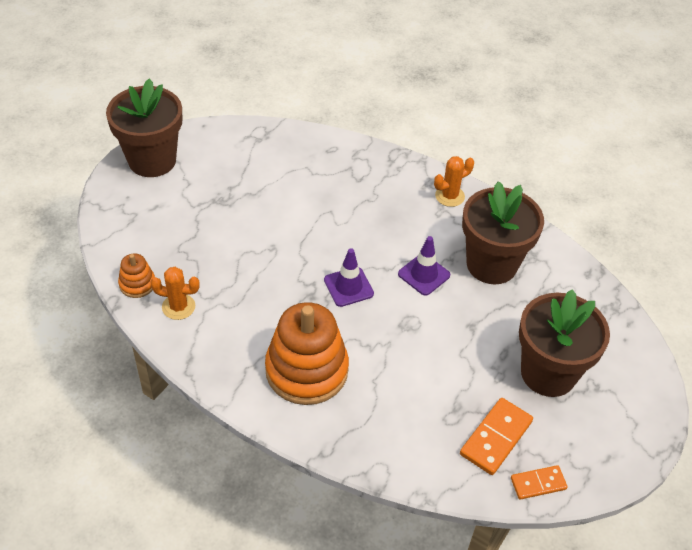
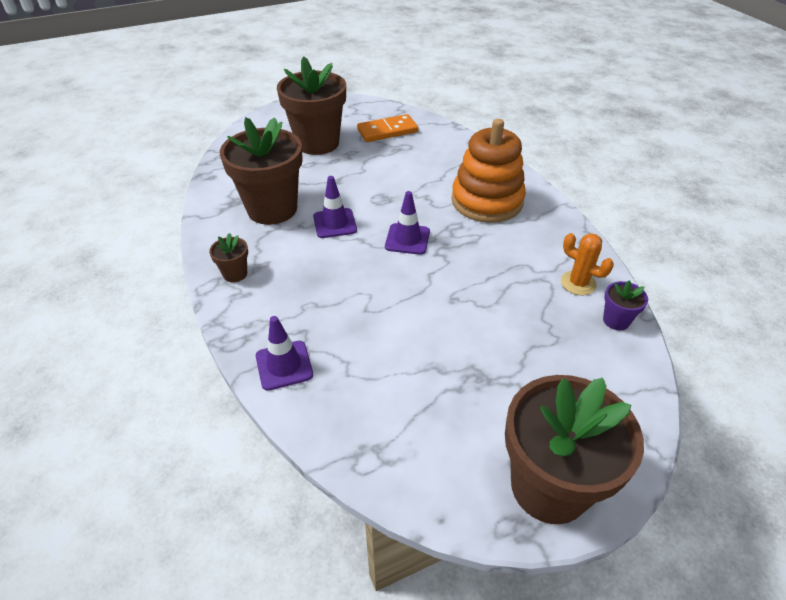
camera: 145 degrees left, 5 degrees down
(137, 284) = (616, 320): orange stacking toy -> purple flower pot
(350, 155) = (284, 365): none -> purple traffic cone
(449, 196) = (235, 274): orange cactus -> brown flower pot
(538, 484) = (385, 110): orange domino -> none

